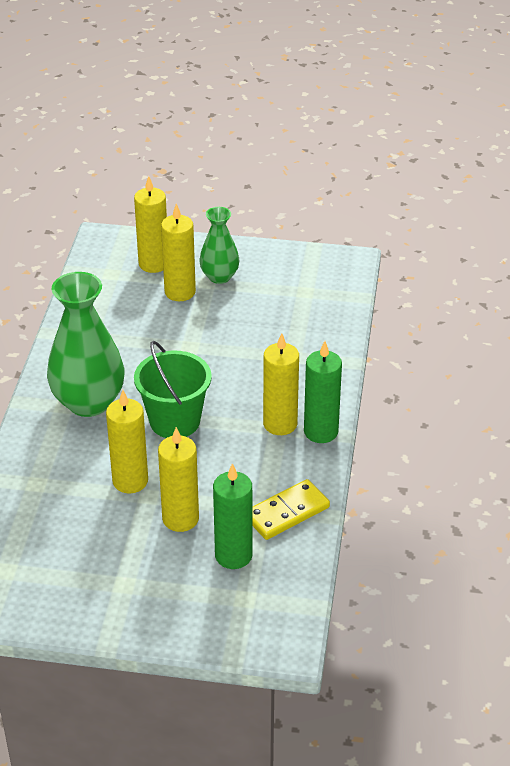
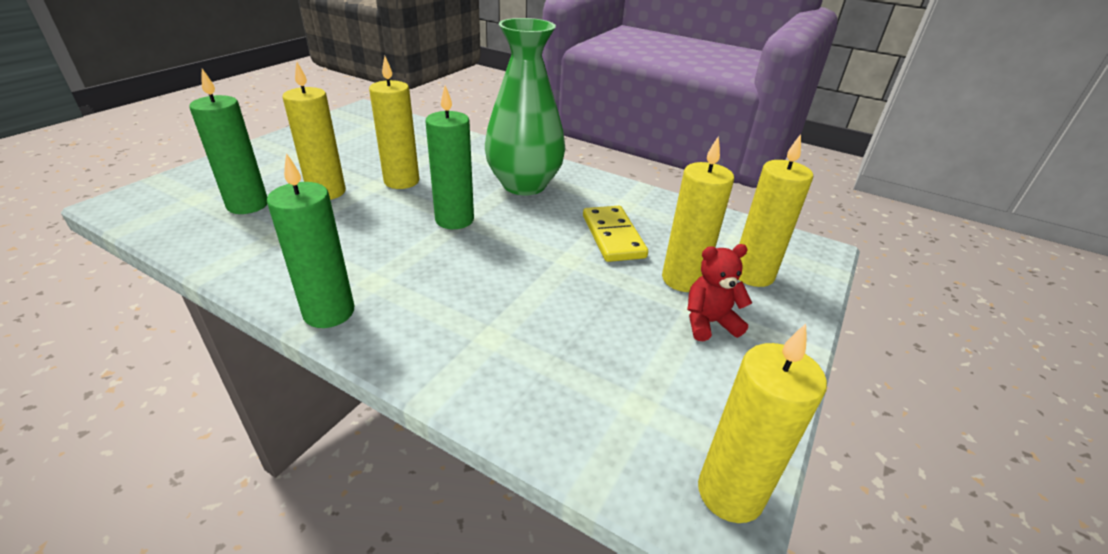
camera: 110 degrees right, 5 degrees down
(174, 421) = (454, 220): green bucket -> green candle
(219, 276) = (709, 323): green vase -> red teddy bear
(280, 424) = (378, 284): yellow candle -> yellow candle (730, 493)
(286, 512) = (250, 248): yellow domino -> yellow domino (613, 236)

